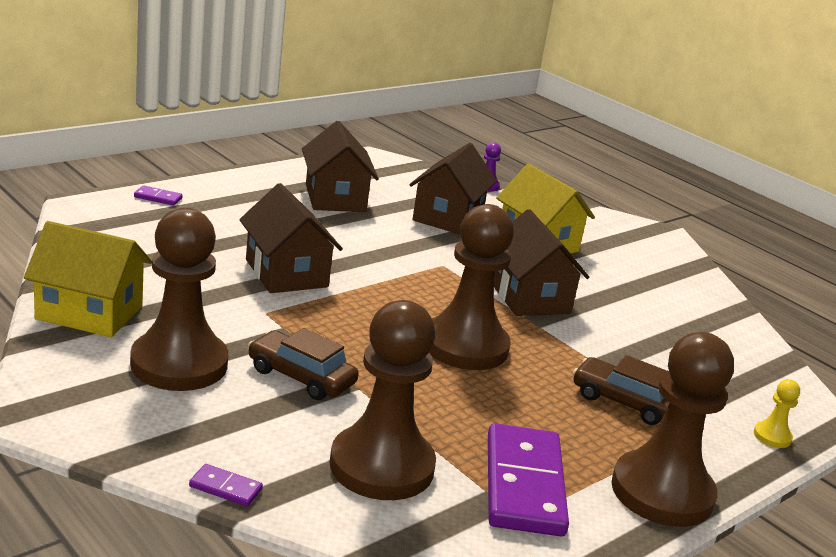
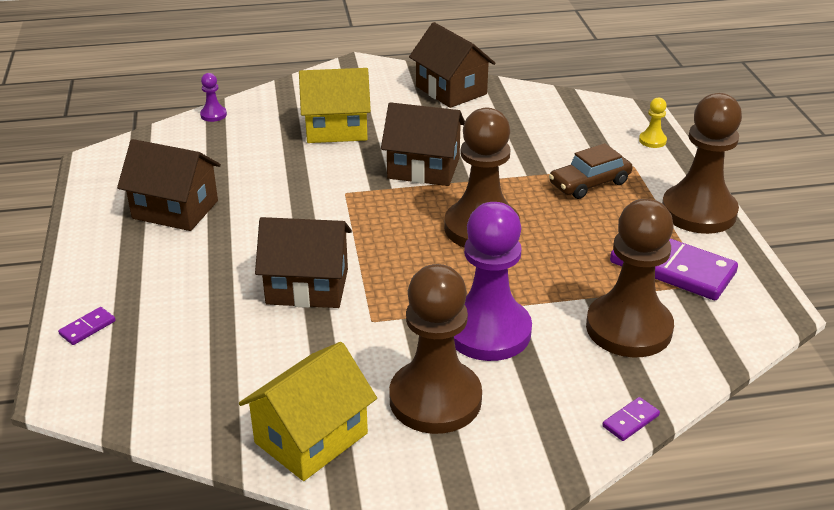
camera: 55 degrees left, 10 degrees up
(301, 377) = (488, 331): brown car -> purple pawn
(448, 217) = (260, 158): brown house -> brown house (451, 90)

